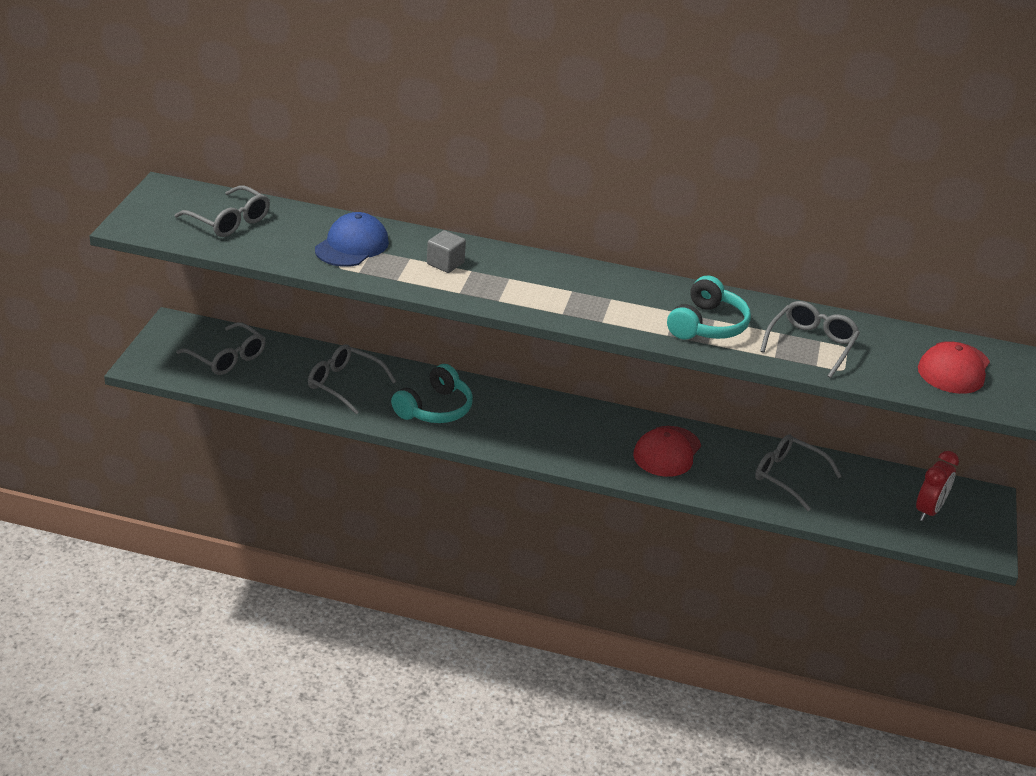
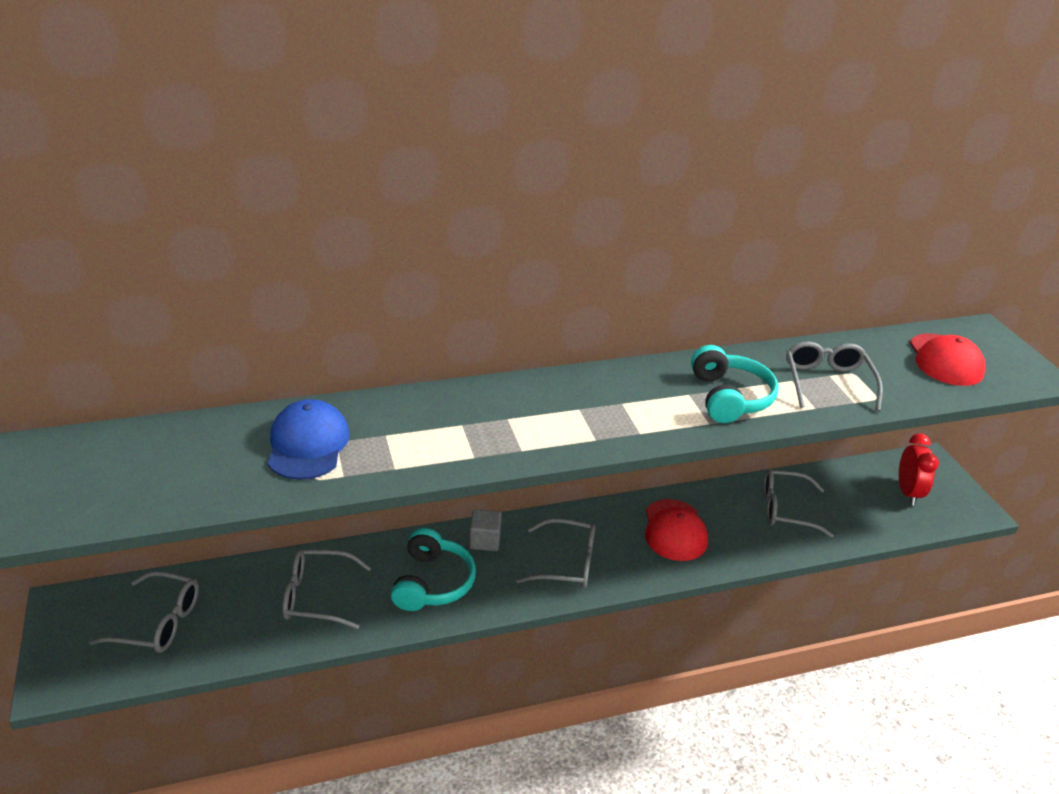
camera: 30 degrees left, 0 degrees up
(229, 221) = (131, 468): grey glasses -> grey glasses (566, 563)
(445, 263) = (428, 427): grey cube -> grey cube (485, 540)

